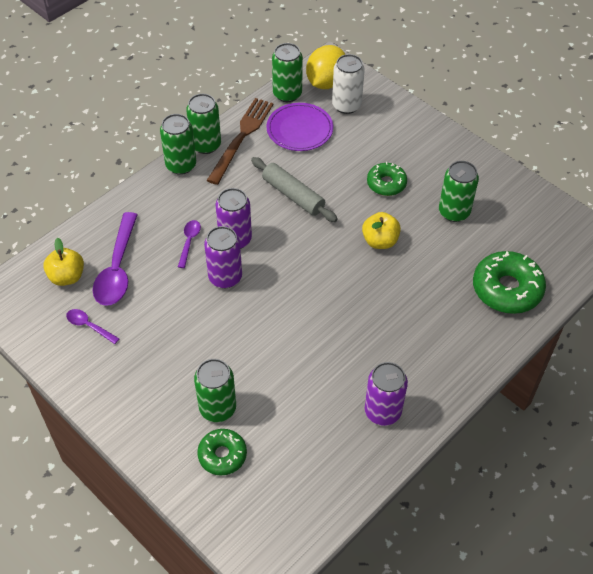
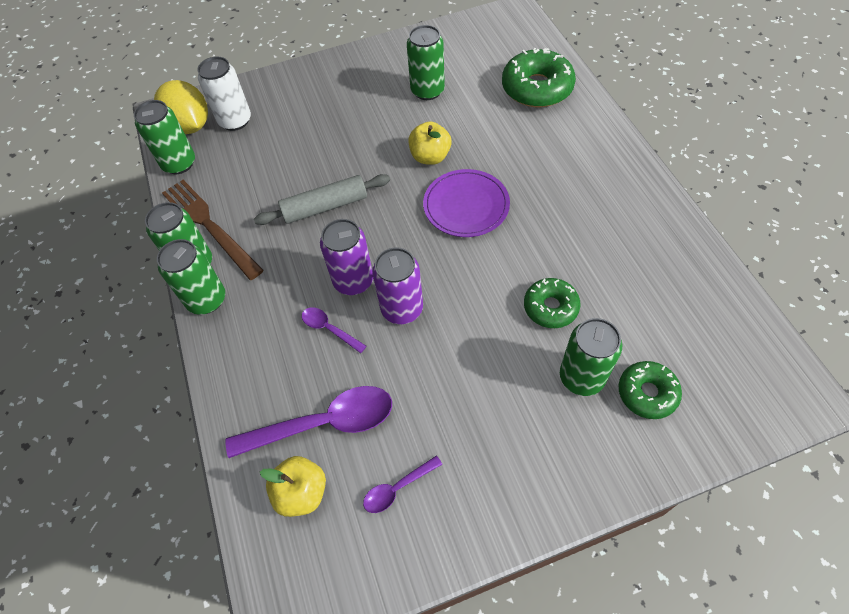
camera: 60 degrees left, 5 degrees up
(117, 268) = (323, 423): purple spoon -> purple spoon turned 45 degrees counterclockwise
(299, 129) = (237, 170): purple plate -> purple plate (466, 205)
(382, 411) = (639, 228): purple can -> none
(386, 183) = (360, 126): green donut -> green donut (550, 307)

